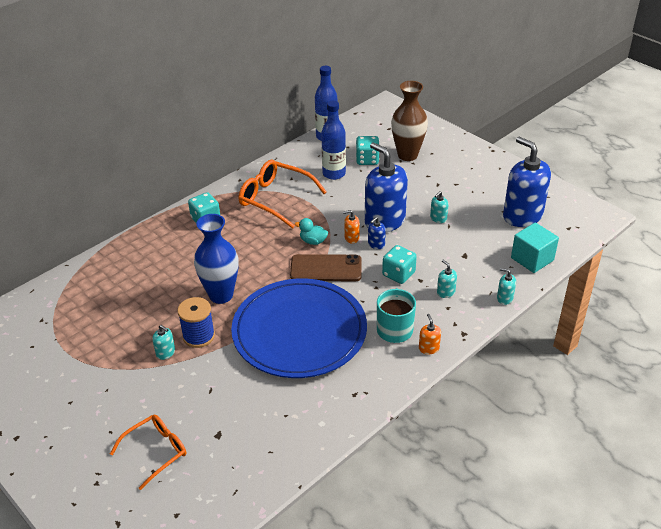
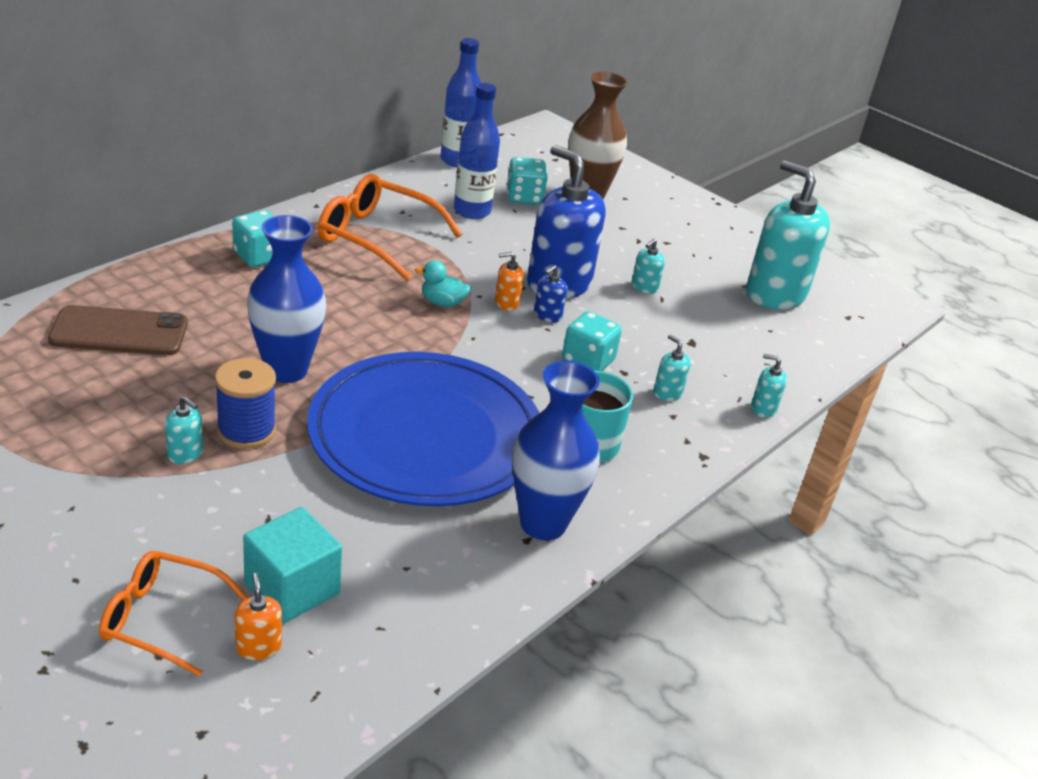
camera: 10 degrees left, 5 degrees down
(155, 452) = (162, 619): orange glasses -> orange glasses turned 120 degrees counterclockwise
(326, 268) = (466, 344): brown phone -> brown phone (119, 332)
(364, 383) = (543, 523): none -> blue vase
(429, 348) = (648, 475): orange soap dispenser -> orange soap dispenser (258, 646)
(522, 215) = (775, 294): blue soap dispenser -> turquoise soap dispenser
(532, 259) = (798, 355): turquoise cube -> turquoise cube (292, 588)

